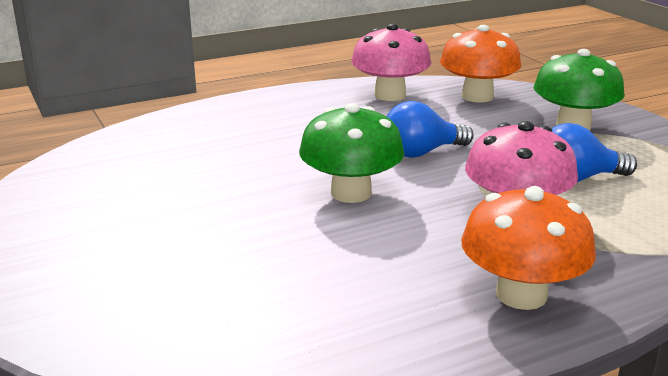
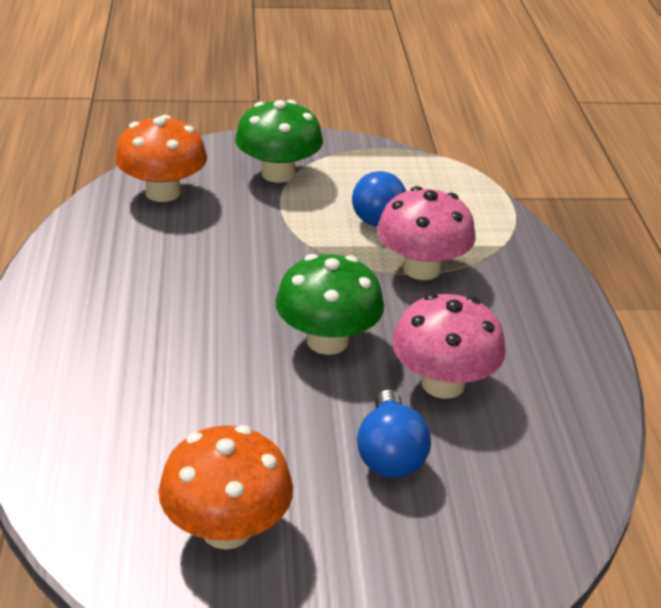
camera: 70 degrees left, 10 degrees up
(390, 95) = (107, 241): pink mushroom -> pink mushroom (443, 384)
(421, 152) = (270, 272): blue light bulb -> blue light bulb (390, 454)
(521, 294) = (540, 313): orange mushroom -> orange mushroom (226, 529)

